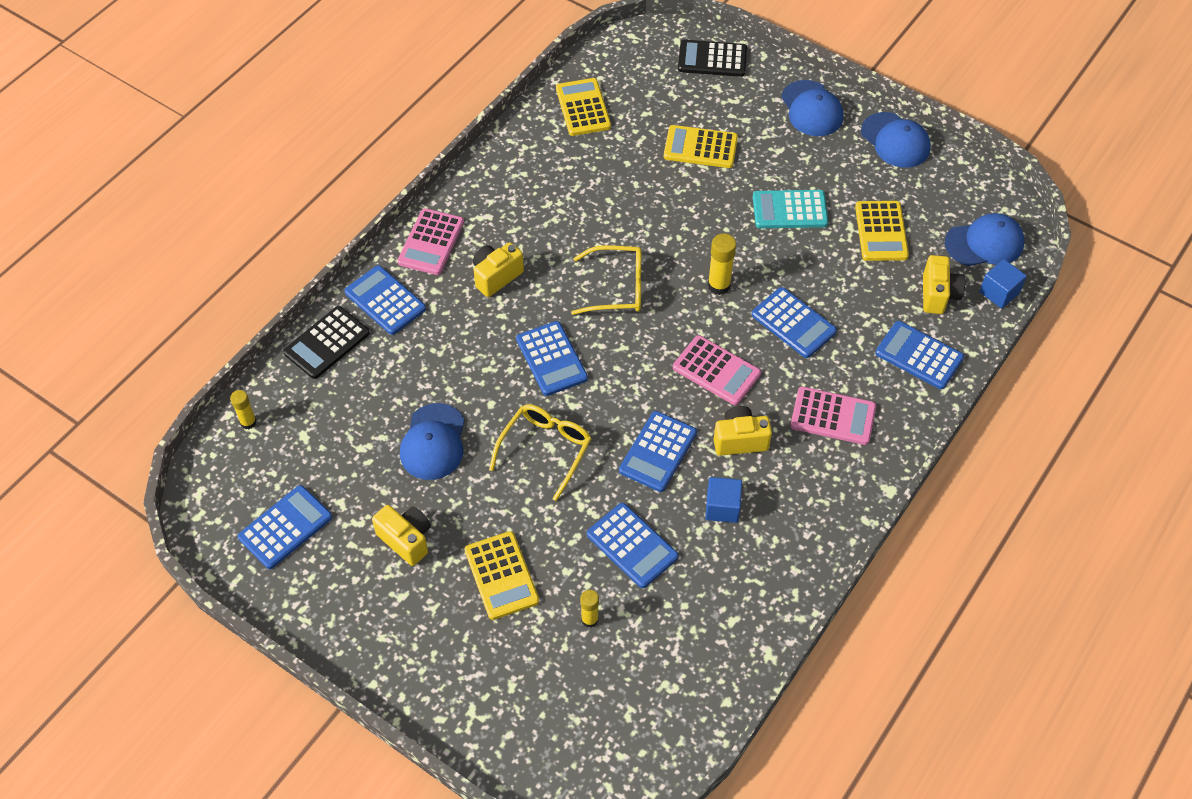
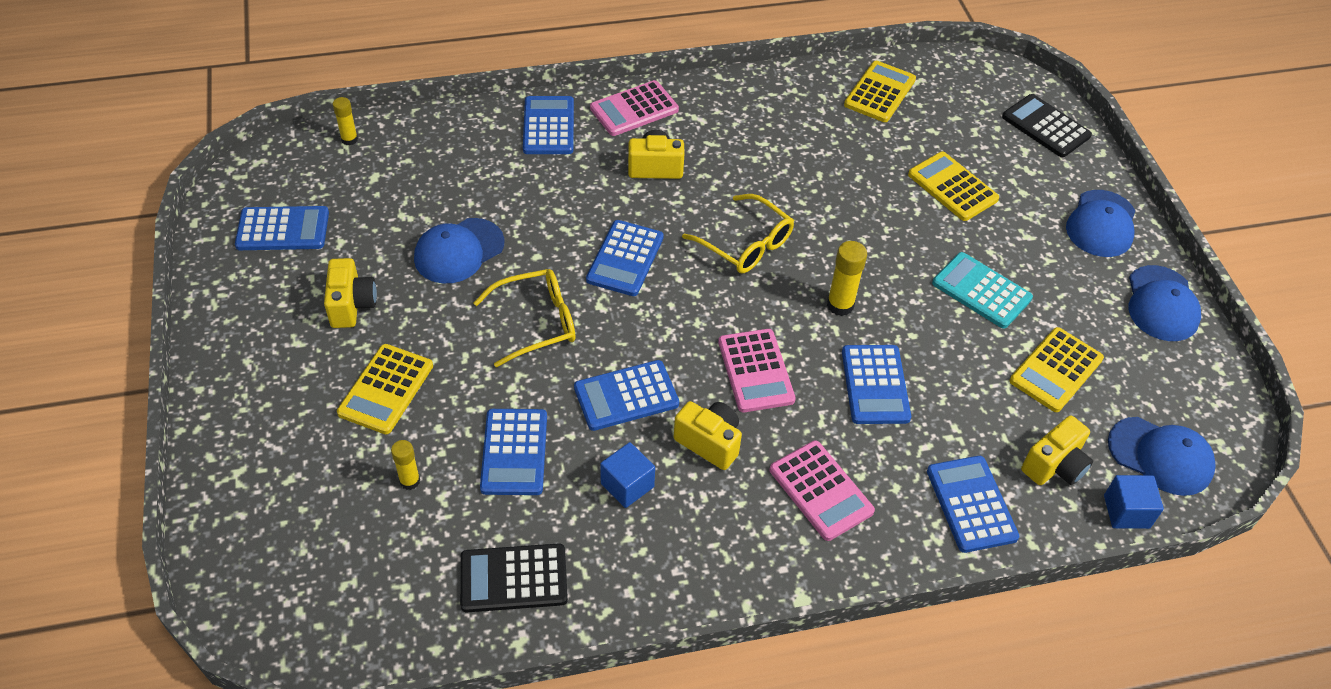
camera: 40 degrees right, 5 degrees down
(327, 343) = (470, 125): black calculator -> black calculator (513, 578)

